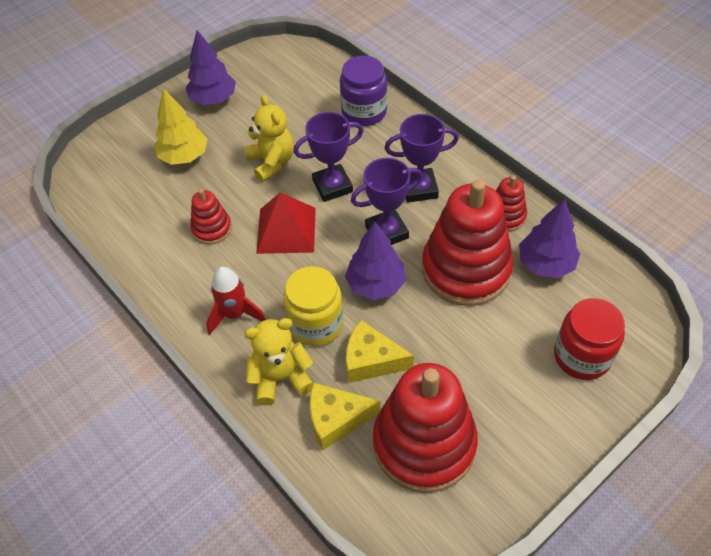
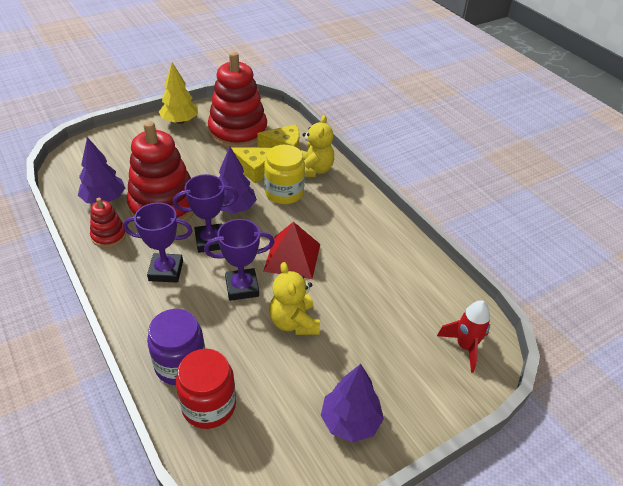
camera: 175 degrees left, 10 degrees down
(184, 156) = (383, 347): yellow tree -> yellow tree (180, 121)
(212, 229) = (356, 269): red stacking toy -> none
(235, 314) = (340, 207): red rocket -> red rocket (465, 347)
(280, 378) = (314, 170): yellow teddy bear -> yellow teddy bear turned 75 degrees counterclockwise
(582, 356) = (122, 150): red jar -> red jar (209, 405)

